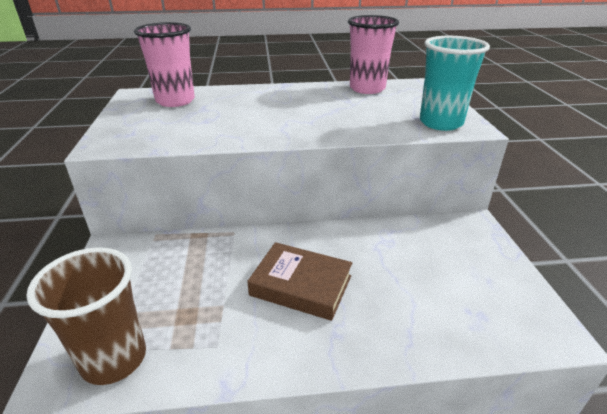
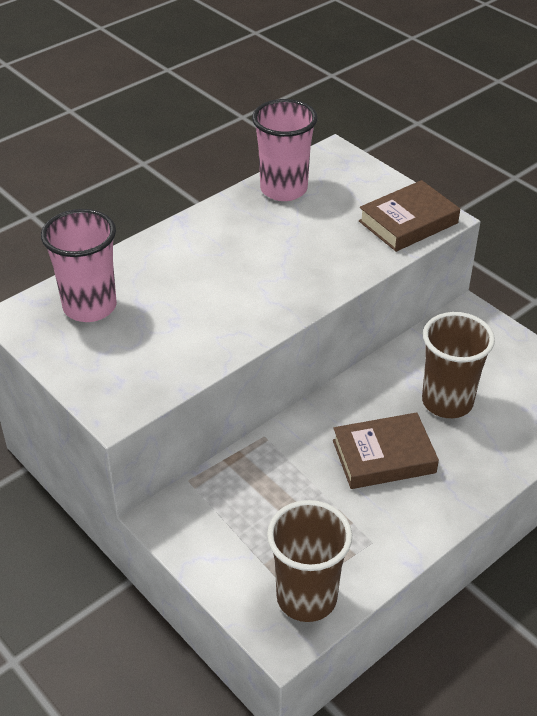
camera: 35 degrees left, 10 degrees up
(396, 272) = (447, 402): none -> brown cup
(441, 123) = (408, 222): turquoise cup -> brown book

